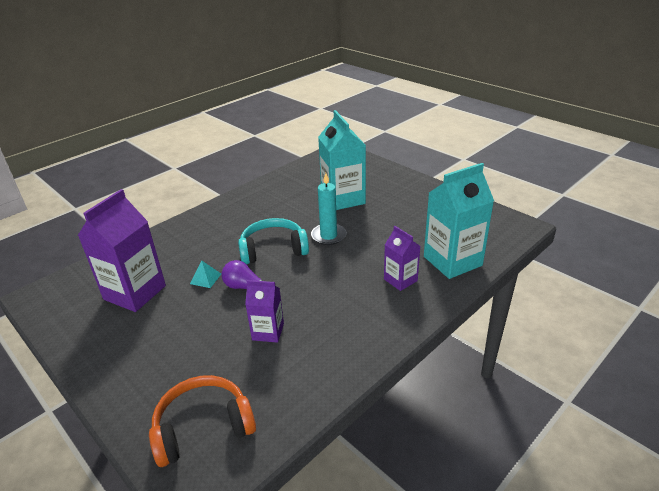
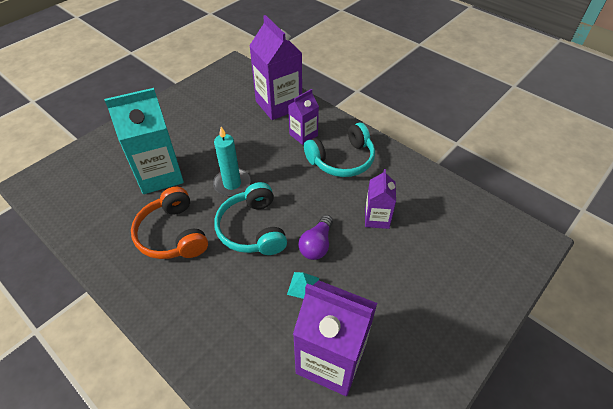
camera: 95 degrees left, 15 degrees up
(203, 427) = (485, 247): orange headphones -> orange headphones (172, 234)
(359, 309) = (342, 160): none -> turquoise headphones
(452, 261) = (278, 105): turquoise carton -> purple carton

